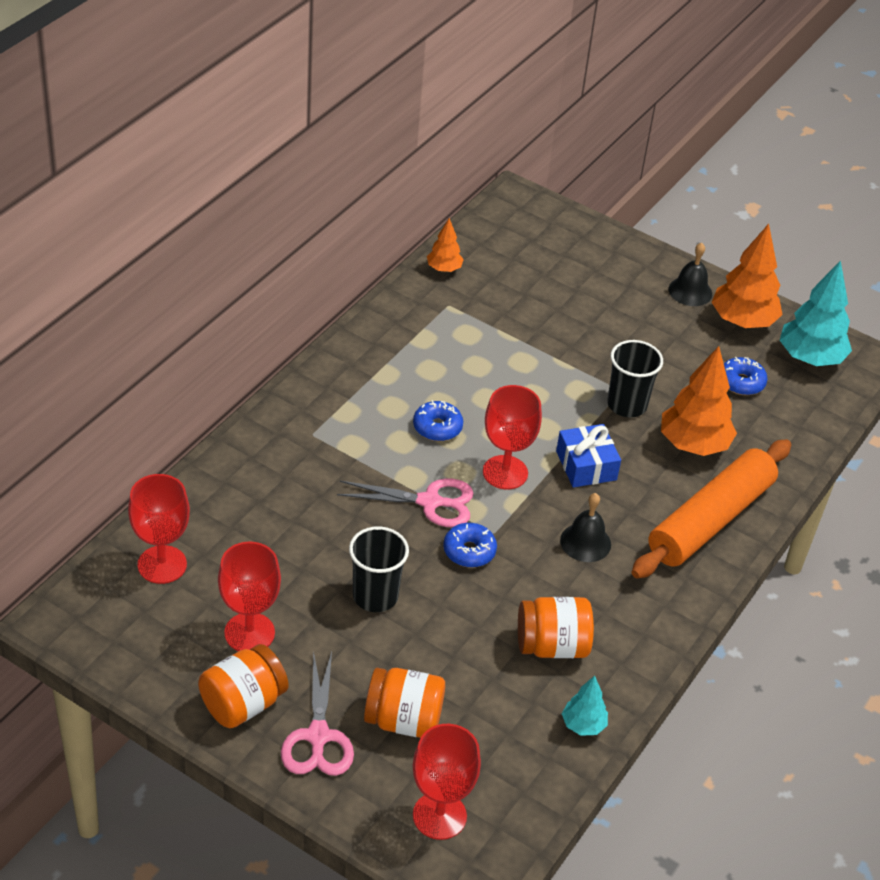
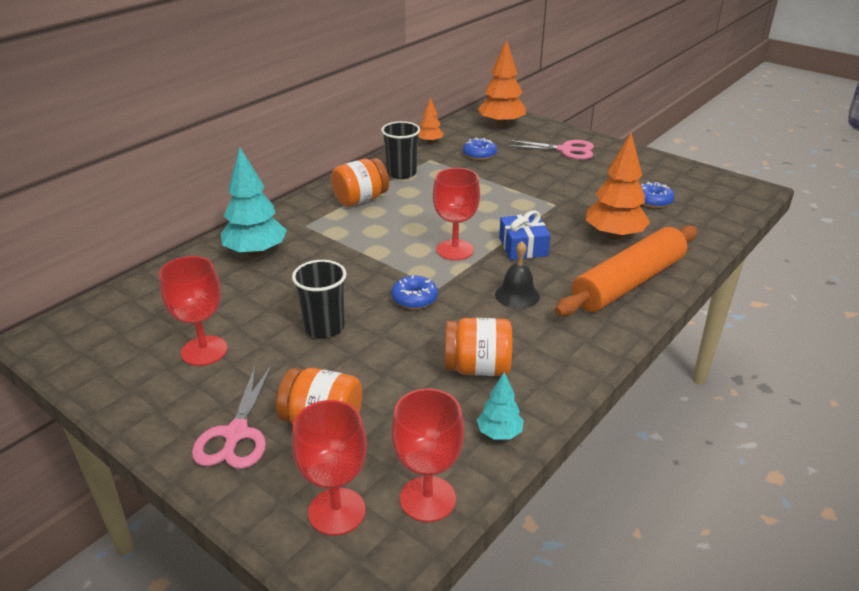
camera: 10 degrees right, 10 degrees down
(162, 564) = (150, 302): red goblet -> red goblet (427, 499)
(243, 704) = (175, 405): orange jar -> orange jar (360, 199)
(430, 502) = (388, 267): pink scissors -> pink scissors (565, 150)
(437, 427) = (405, 223): blue donut -> blue donut (479, 155)
(627, 405) = (560, 212): black cup -> black cup (401, 173)
(690, 291) = (612, 154): black bell -> none
(742, 321) = (653, 169): orange tree -> orange tree (501, 125)
(810, 358) = (708, 188): turquoise tree -> turquoise tree (256, 252)

